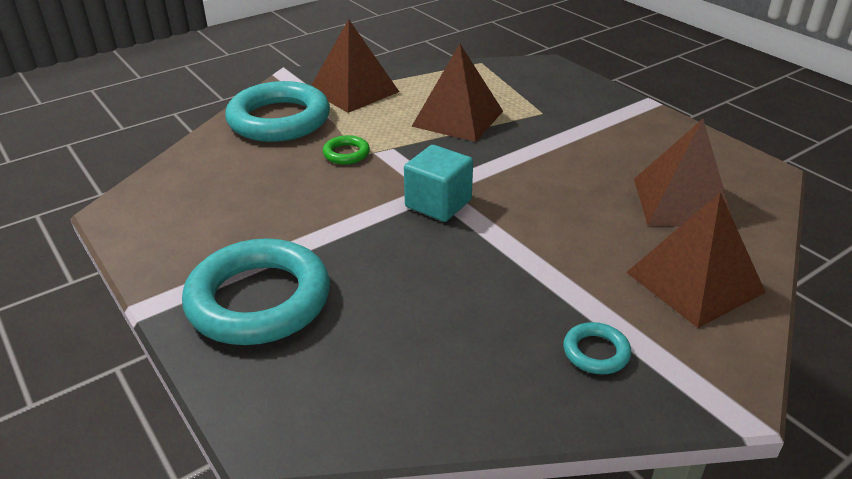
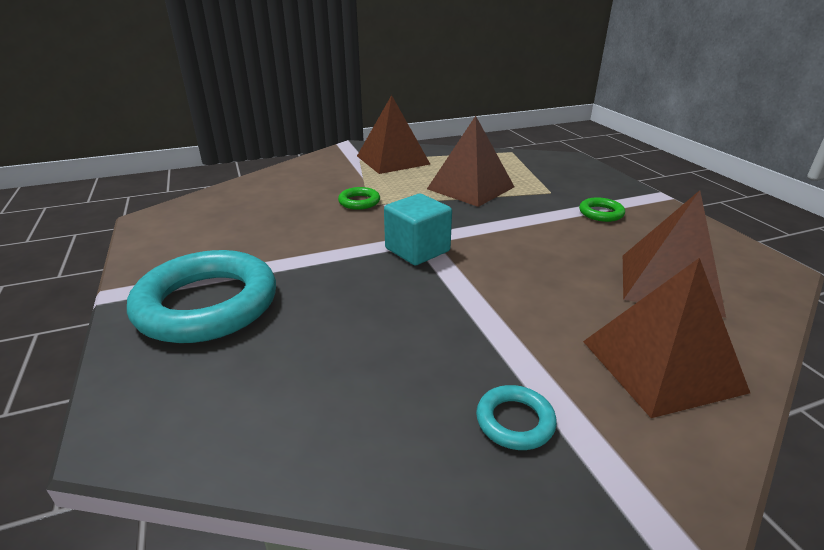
camera: 15 degrees right, 5 degrees down
(279, 120) = (320, 172): turquoise ring -> none
(599, 132) = (601, 213): none -> green ring

